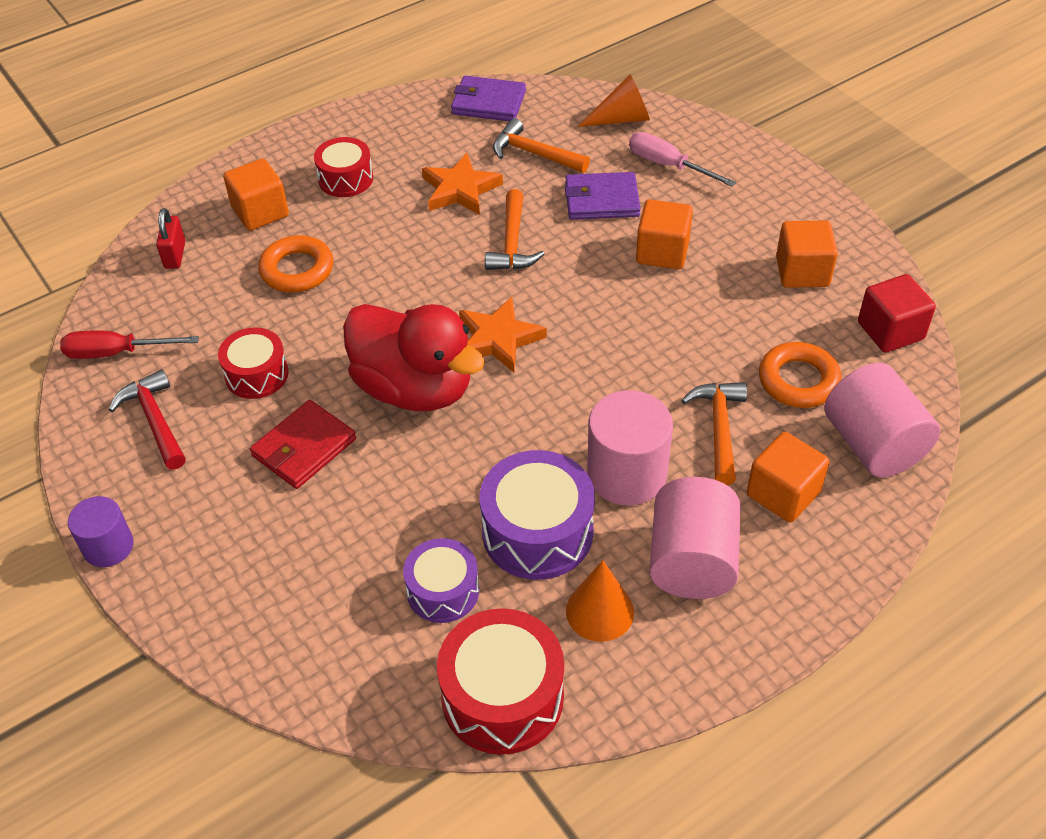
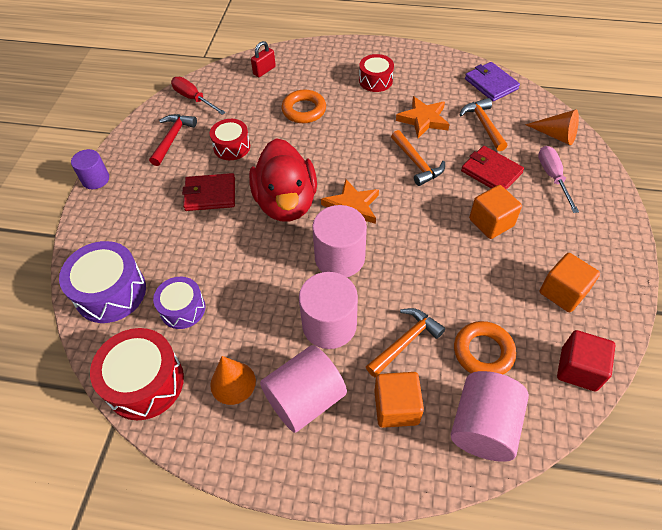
camera: 45 degrees right, 5 degrees up
(260, 212) = (320, 73): orange cube -> none
(512, 243) = (417, 163): orange hammer -> orange hammer turned 75 degrees counterclockwise
(537, 532) = (254, 317): purple drum -> purple drum (110, 292)
(552, 400) = (339, 258): none -> pink cylinder
(602, 200) = (491, 172): purple wallet -> red wallet

